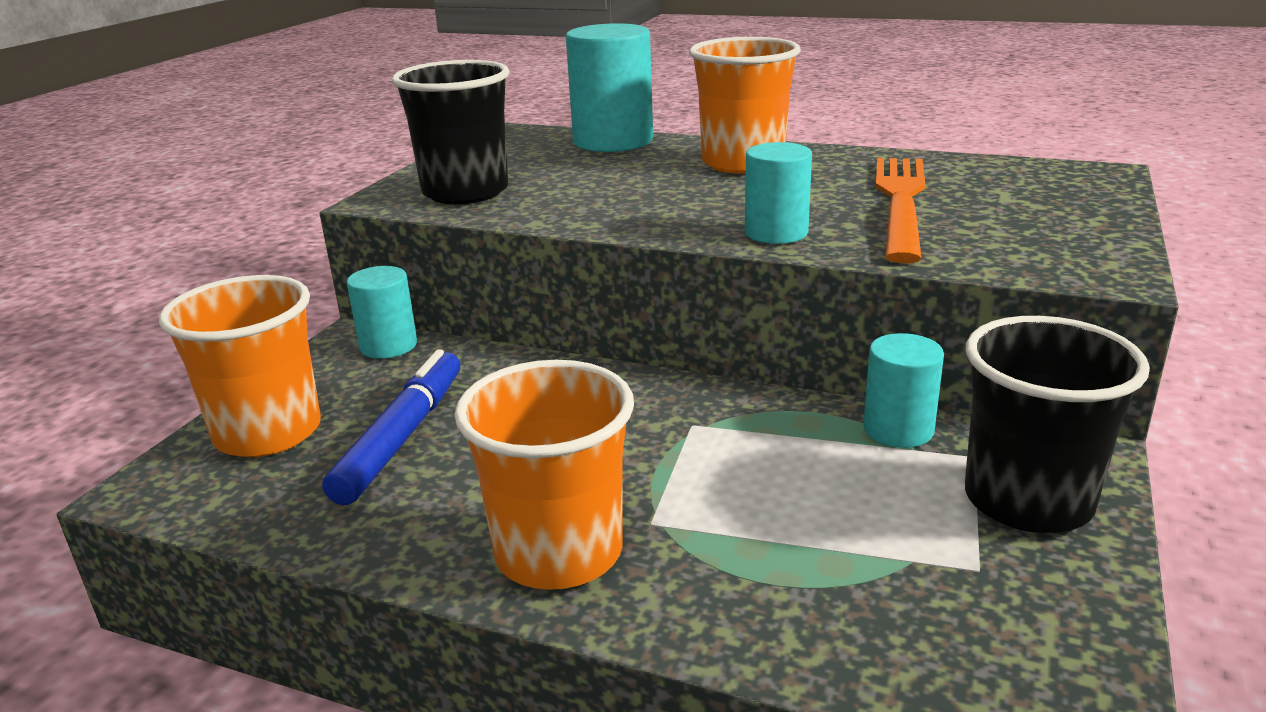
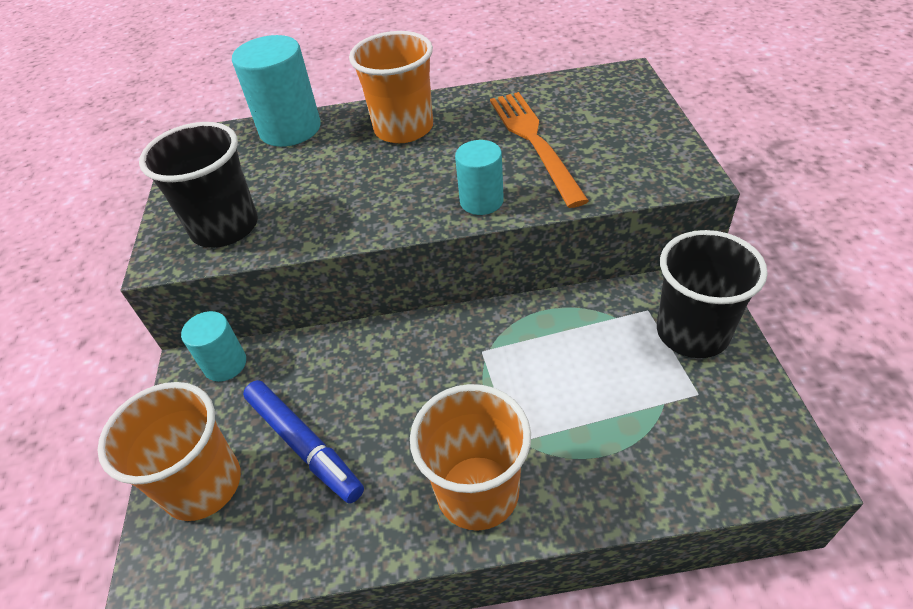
camera: 25 degrees left, 20 degrees up
(401, 437) = (304, 445): blue marker -> blue marker turned 150 degrees clockwise
(898, 429) = (598, 305): turquoise cylinder -> none

